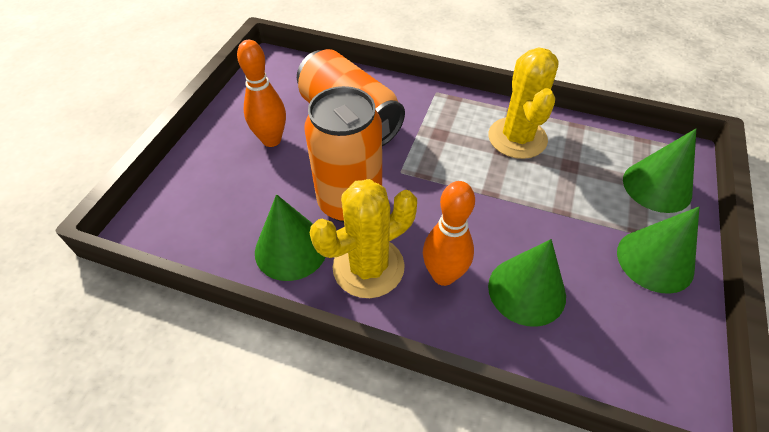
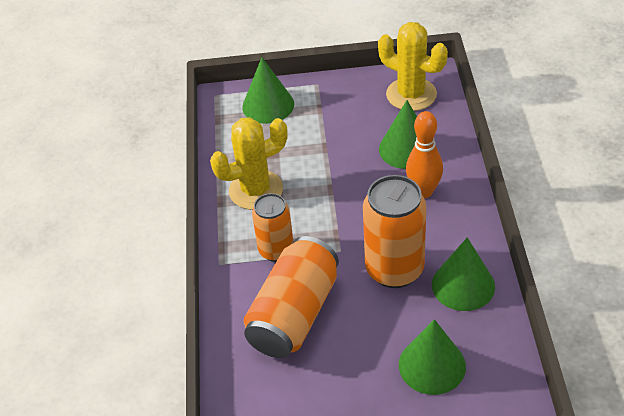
camera: 110 degrees left, 5 degrees down
(271, 140) = (358, 363): orange bowling pin -> none
(368, 267) = (445, 233): yellow cactus -> yellow cactus (411, 94)
(429, 129) = (276, 250): none -> orange can
(655, 260) = (340, 97): green cone -> green cone (432, 365)

